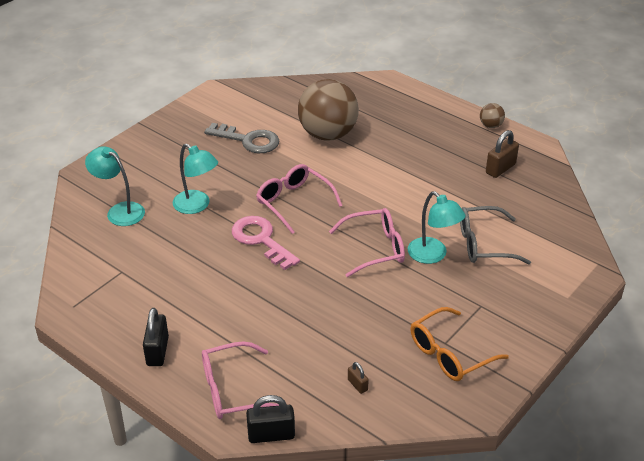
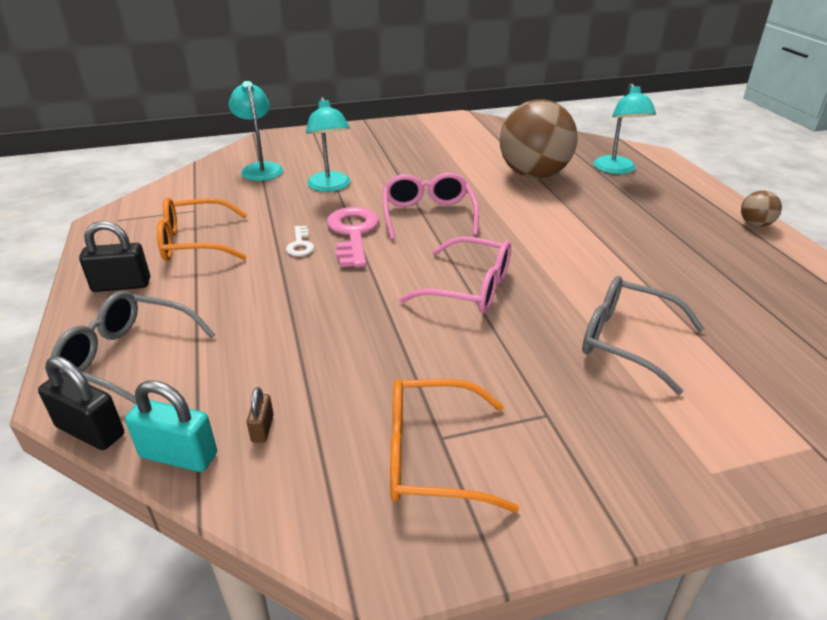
camera: 35 degrees right, 5 degrees down
(157, 351) = (121, 285): black padlock -> black padlock turned 45 degrees clockwise
(162, 297) = (196, 242): none -> orange glasses
(233, 390) = (128, 357): pink glasses -> grey glasses
(237, 265) = (300, 245): none -> white key
(248, 140) = (445, 156): grey key -> none
(333, 419) = (179, 455): none -> turquoise padlock
(433, 255) = (537, 324): turquoise lamp -> turquoise lamp (617, 169)
(500, 169) = (731, 269): brown padlock -> none

